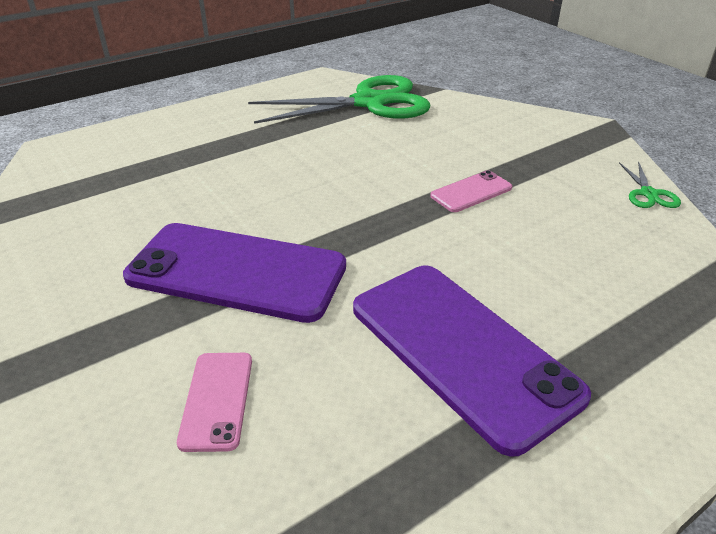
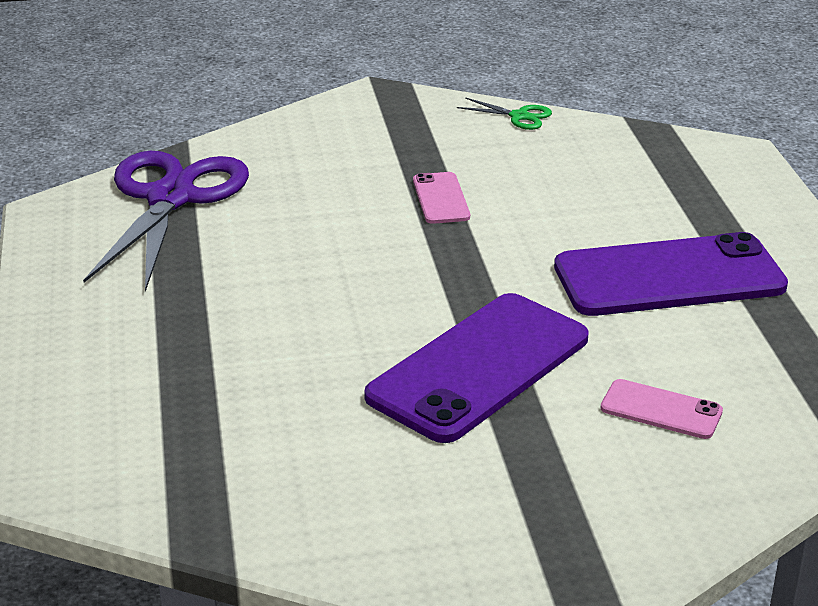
camera: 65 degrees left, 5 degrees down
(369, 103) = (170, 198): green scissors -> purple scissors

